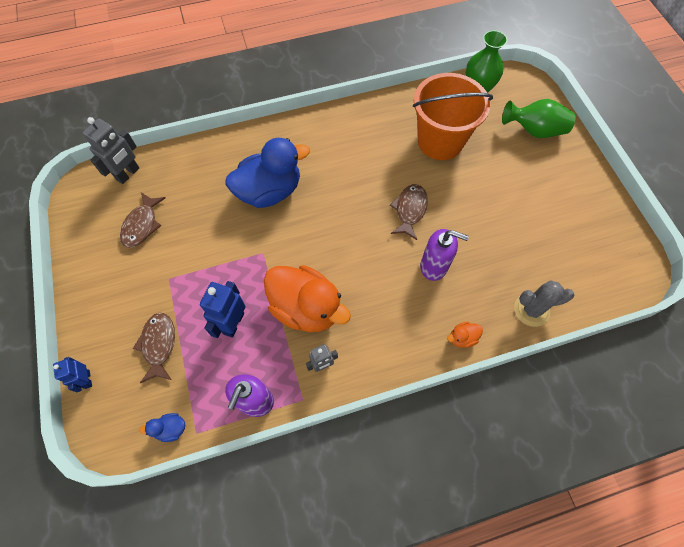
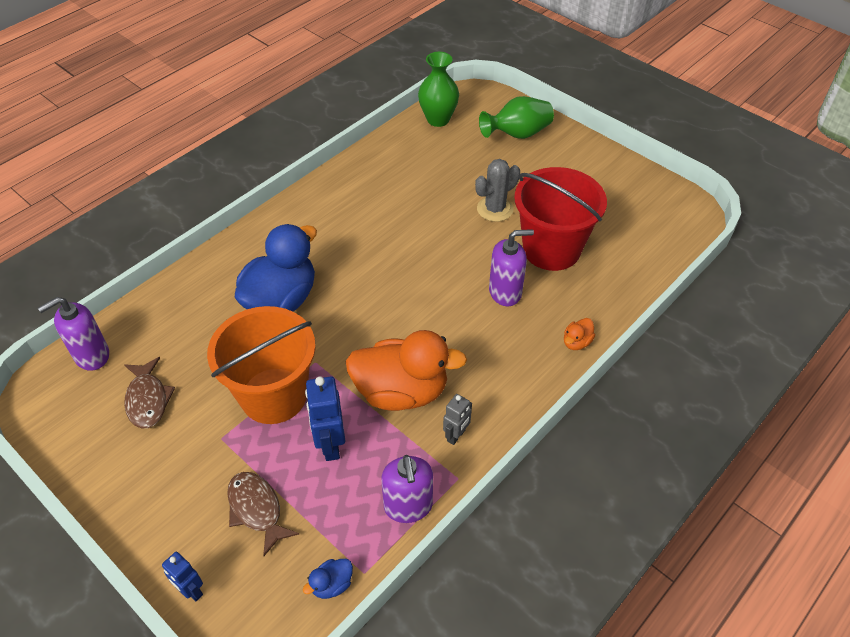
camera: 30 degrees left, 15 degrees down
(128, 174) = (91, 355): grey robot -> purple soap dispenser
(410, 210) = (446, 253): brown fish -> none
(440, 141) = (433, 179): orange bucket -> orange bucket (274, 395)
(495, 247) = (551, 249): none -> red bucket
(531, 310) = (622, 288): grey cactus -> grey cactus (495, 209)

